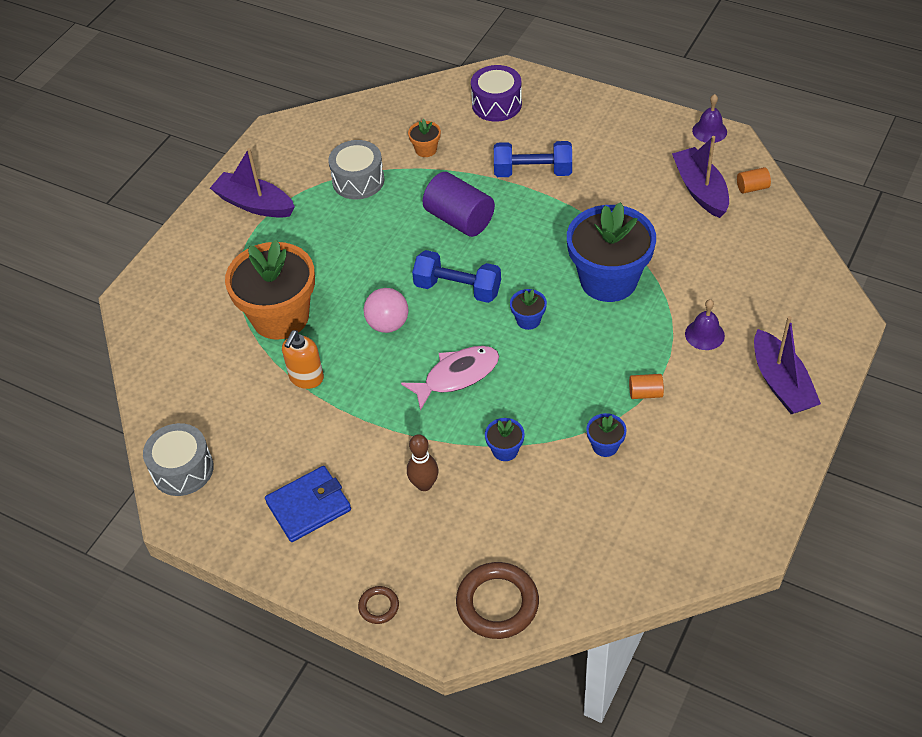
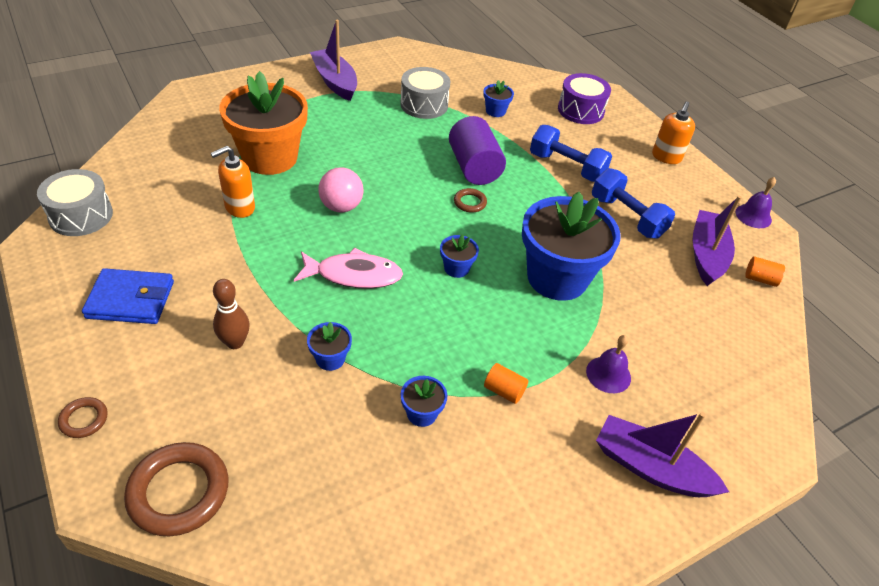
camera: 25 degrees right, 5 degrees down
(426, 149) = (495, 111): orange flower pot -> blue flower pot
(457, 288) = (422, 213): blue dumbbell -> blue dumbbell (627, 217)
(486, 255) = (470, 202): none -> brown ring
(603, 112) = (666, 157): none -> orange soap dispenser
(781, 383) = (651, 468): purple boat -> purple boat turned 105 degrees clockwise

